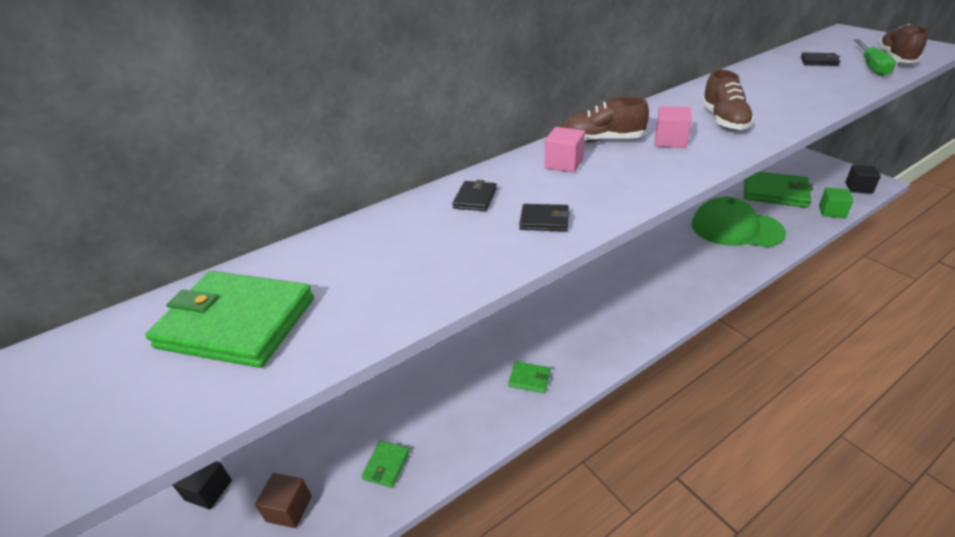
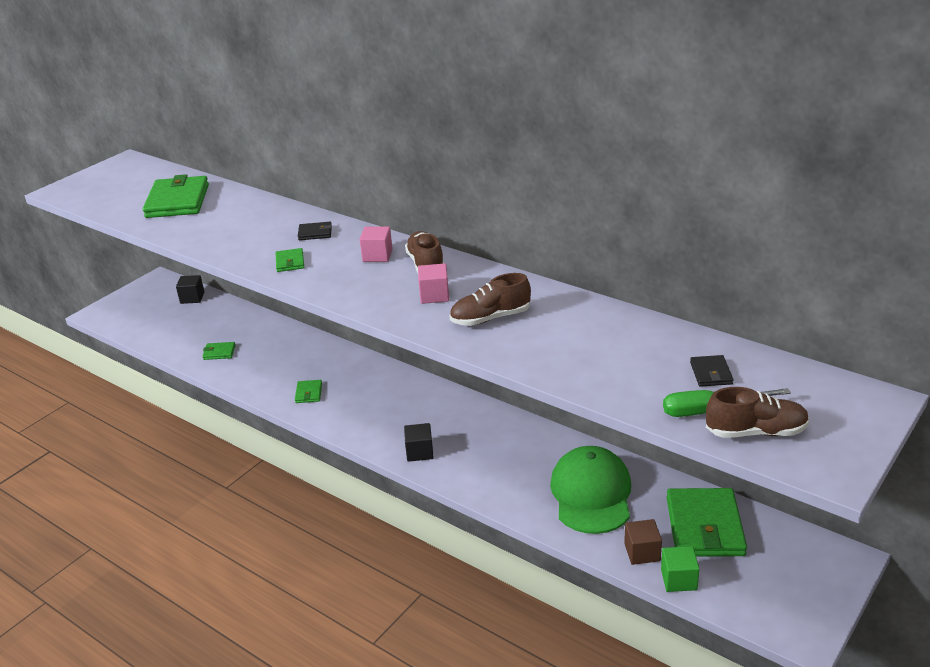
camera: 70 degrees right, 5 degrees down
(289, 509) = (184, 329): brown cube -> brown cube (642, 552)
(544, 220) = (290, 262): black wallet -> green wallet
(858, 188) = (770, 613): black cube -> black cube (419, 452)

